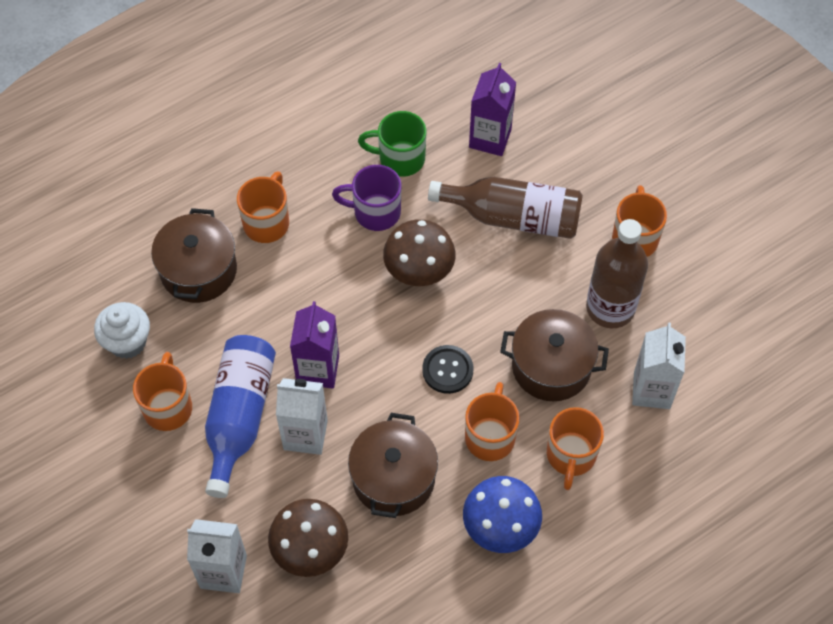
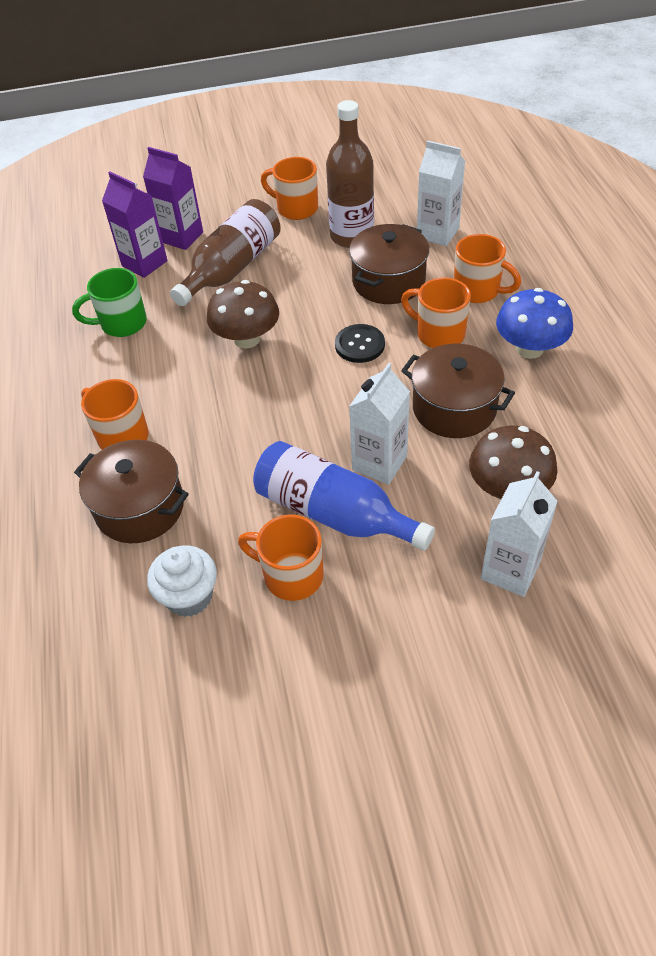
camera: 65 degrees left, 10 degrees down
(318, 369) = (312, 436): purple carton -> purple carton (181, 237)
(375, 212) = (166, 354): purple mug -> none
(400, 159) = (122, 323): green mug -> green mug turned 45 degrees clockwise

